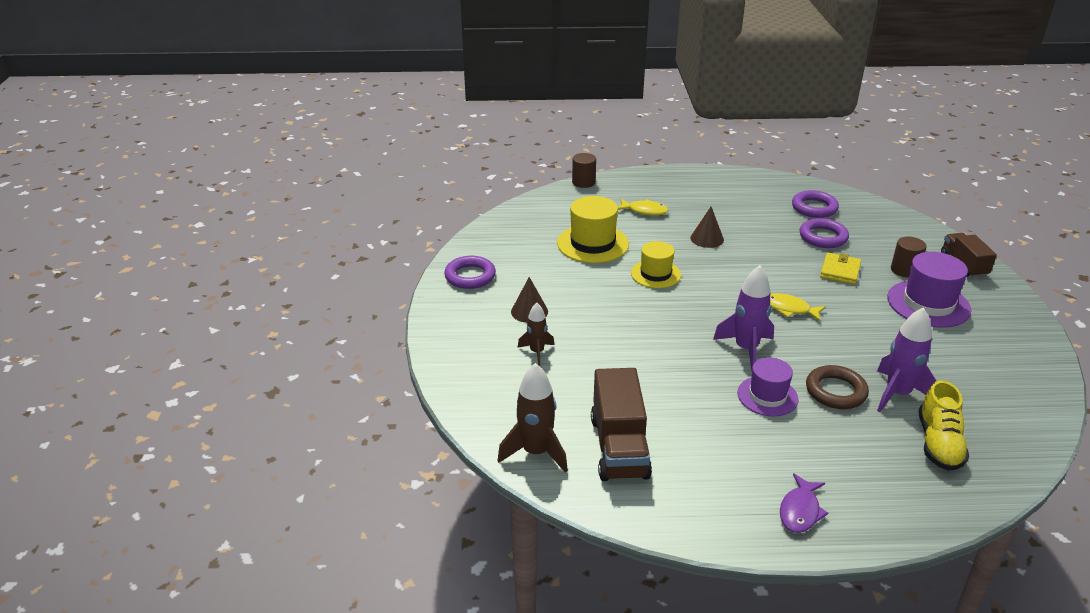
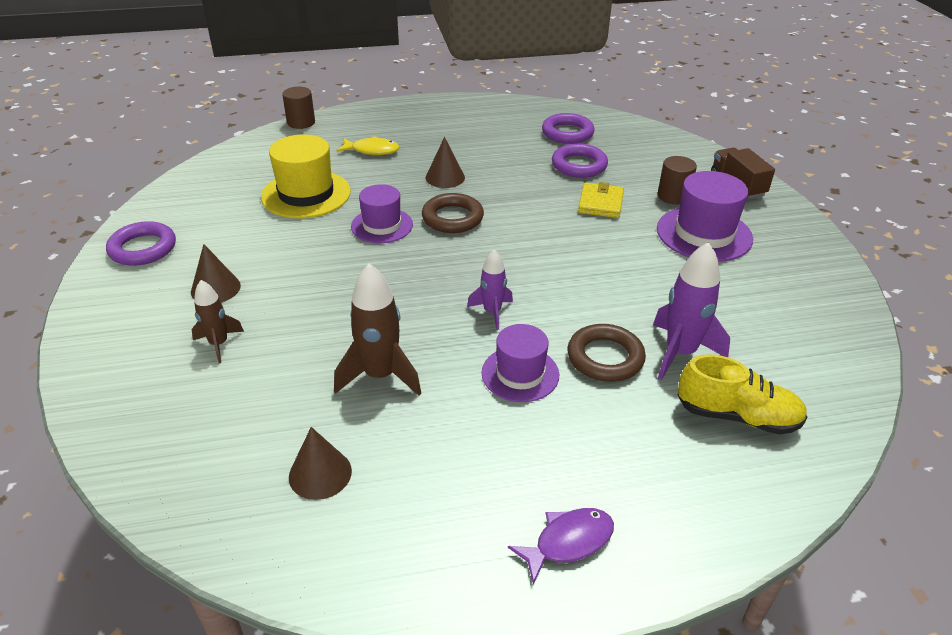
camera: 10 degrees left, 5 degrees up
(536, 452) = (199, 497): brown rocket -> brown rocket (380, 375)
(619, 447) = (320, 473): brown truck -> brown cone
(655, 274) = (382, 225): yellow hat -> purple hat
(713, 273) = (452, 218): none -> brown ring
(746, 349) = (492, 312): purple rocket -> purple rocket, size x0.61
(789, 309) = (544, 255): yellow fish -> none
(800, 511) = (568, 542): purple fish -> purple fish turned 135 degrees counterclockwise
(938, 443) = (737, 416): yellow shoe -> yellow shoe turned 75 degrees counterclockwise

